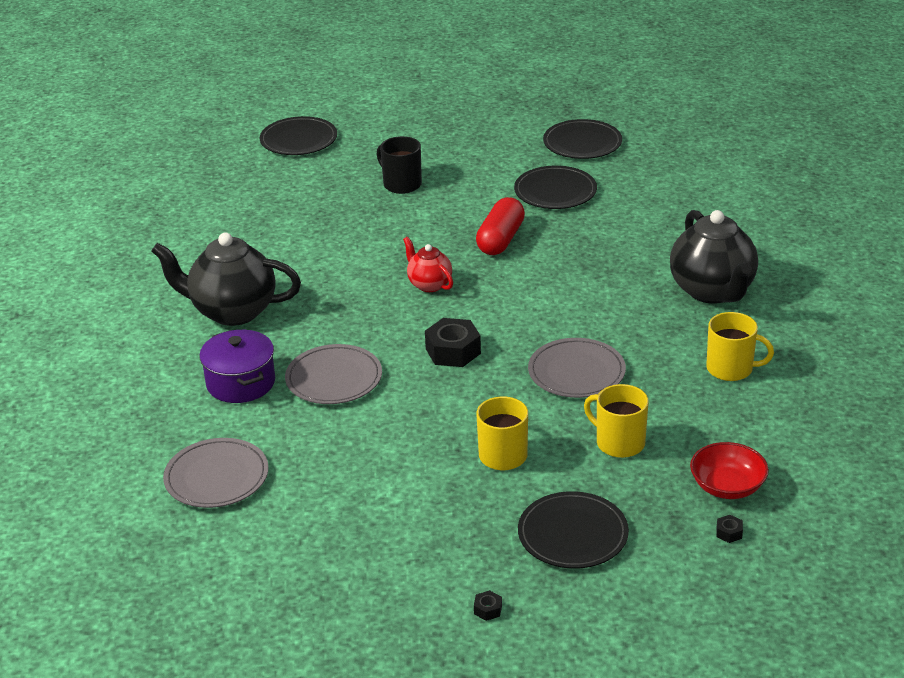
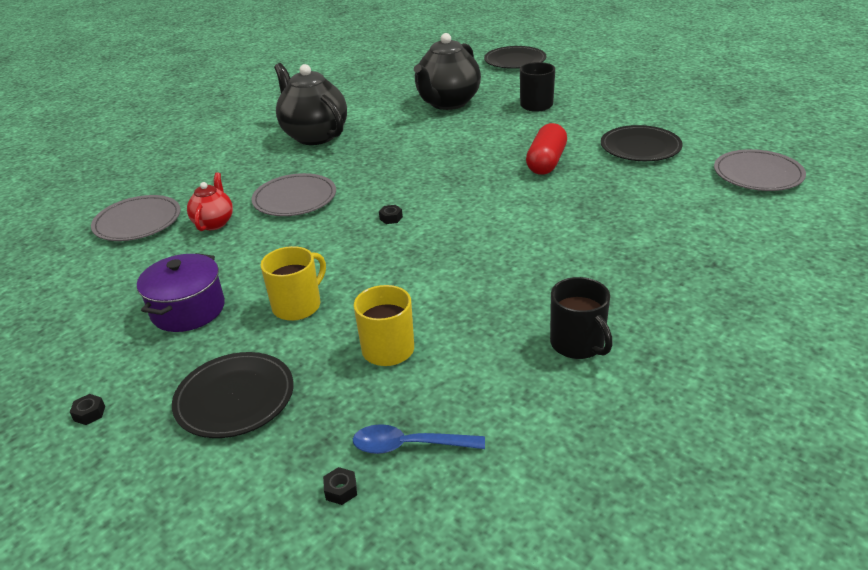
camera: 45 degrees right, 0 degrees up
(241, 383) = (246, 176): purple pot -> purple pot (188, 310)
(429, 284) = (450, 170): red teapot -> red teapot (214, 223)
(453, 351) = (391, 218): black nut -> black nut, size x0.44
(500, 240) = (546, 162): red capsule -> red capsule turned 45 degrees counterclockwise
(576, 372) = (447, 276): grey plate -> grey plate (758, 174)
(582, 143) = (715, 124): black plate -> none
(712, 291) = (662, 272): black teapot -> black teapot (448, 103)
(727, 486) = (409, 446): red bowl -> blue spoon
(731, 369) = (578, 344): yellow mug -> black mug

